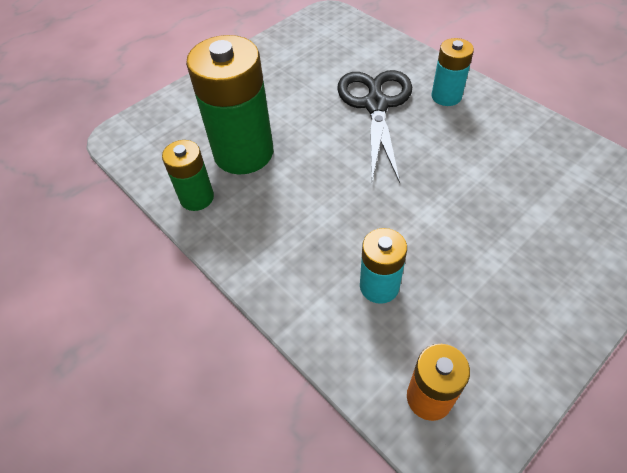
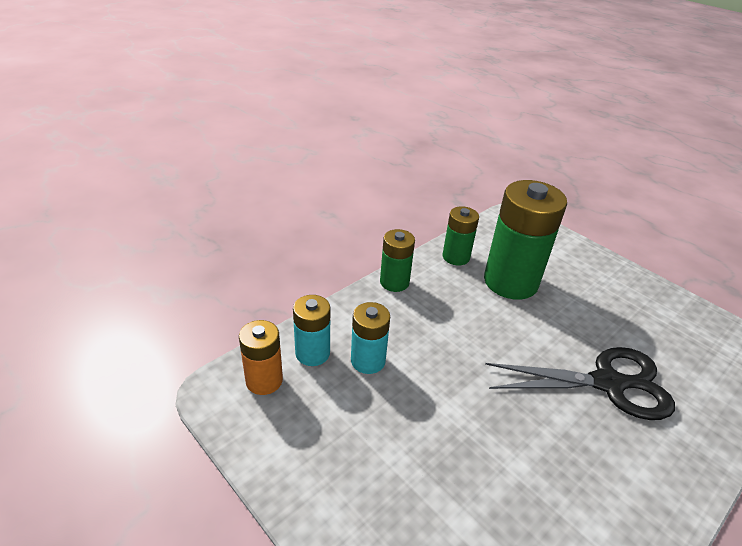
camera: 85 degrees right, 15 degrees down
(244, 262) = (394, 282): none -> green battery
(446, 96) = (650, 459): turquoise battery -> turquoise battery (312, 353)

